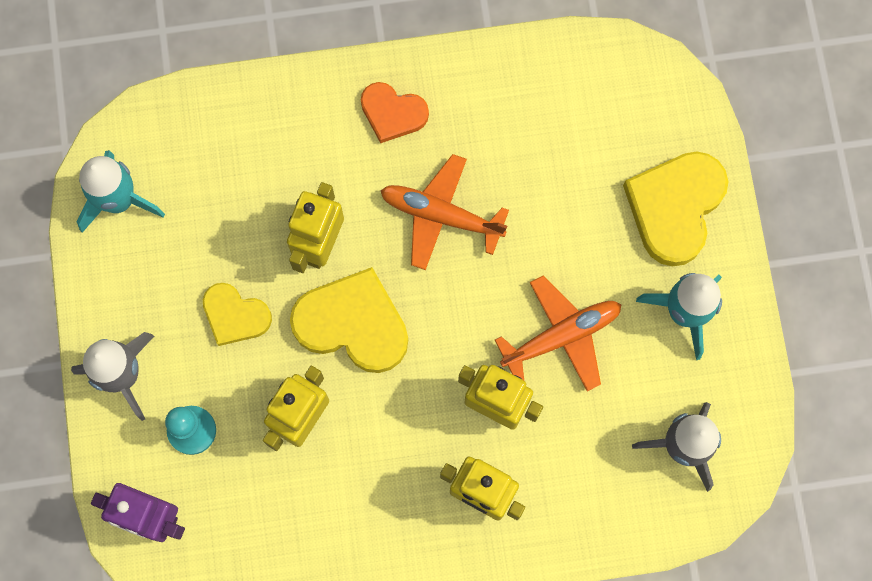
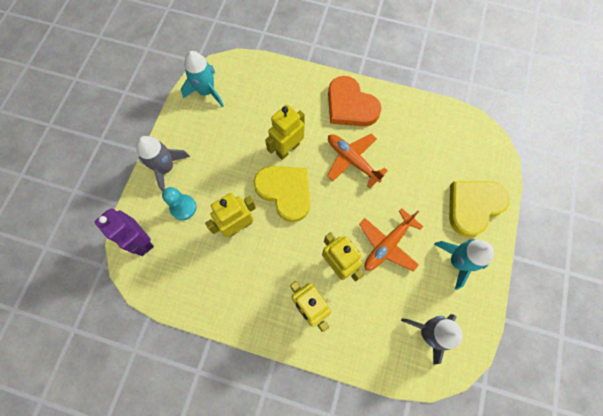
camera: 25 degrees right, 5 degrees down
(235, 315) = (231, 164): yellow heart -> none
(392, 113) = (350, 106): orange heart -> orange heart, size x1.66
(561, 336) = (387, 244): orange plane -> orange plane turned 135 degrees clockwise

